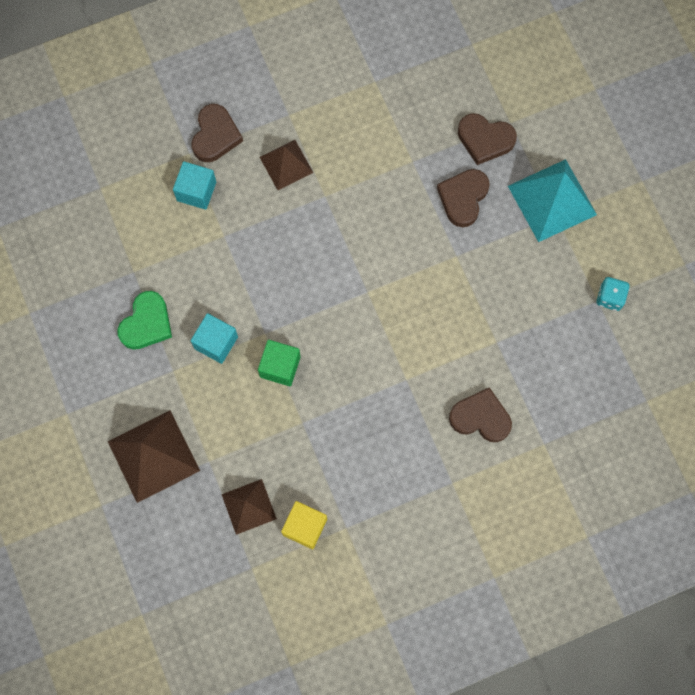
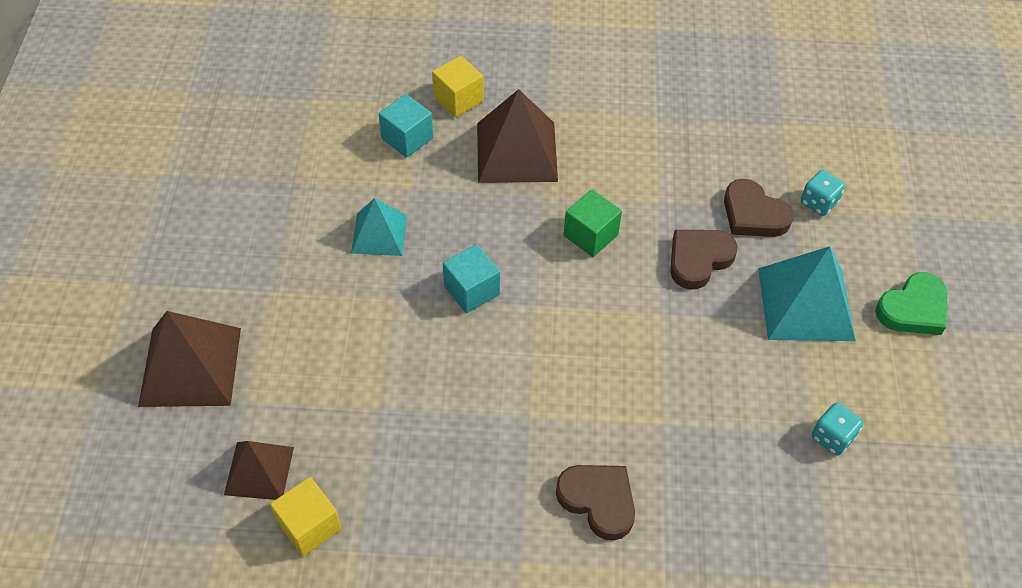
camera: 25 degrees right, 20 degrees down
(146, 323) = (274, 234): green heart -> green heart (913, 309)
(215, 136) = (458, 99): brown heart -> yellow cube
(216, 342) = (335, 284): turquoise cube -> turquoise cube (471, 290)
(224, 286) = (379, 234): none -> turquoise pyramid
(280, 367) = (390, 338): green cube -> green cube (590, 235)
(286, 164) = (517, 152): brown pyramid -> brown pyramid, size x1.63
(527, 107) = (818, 203): none -> turquoise dice

